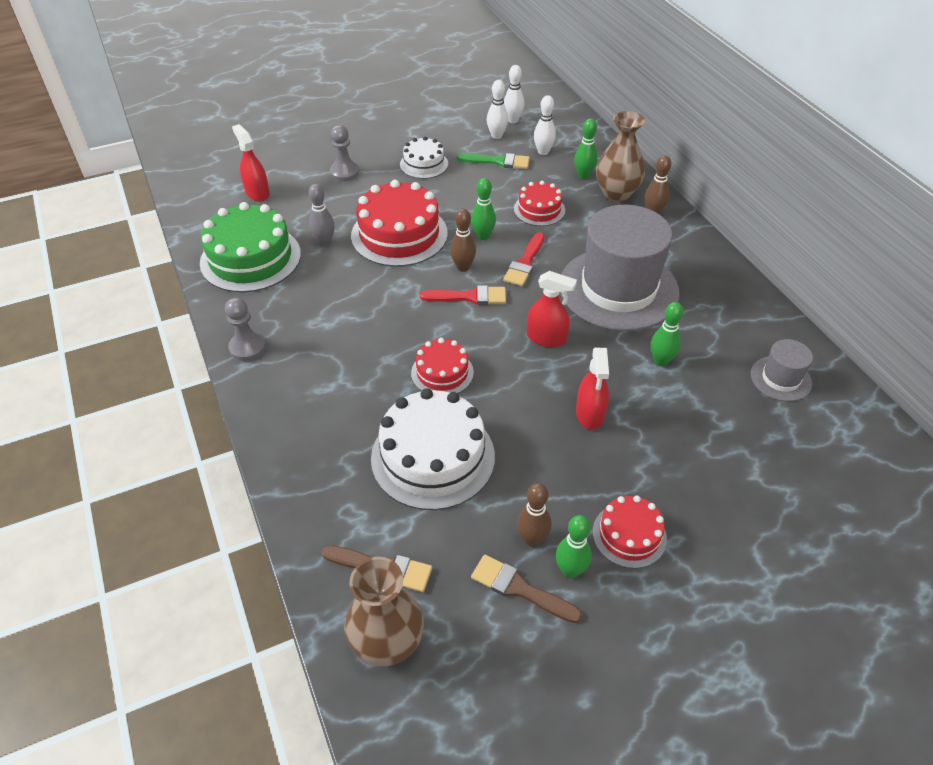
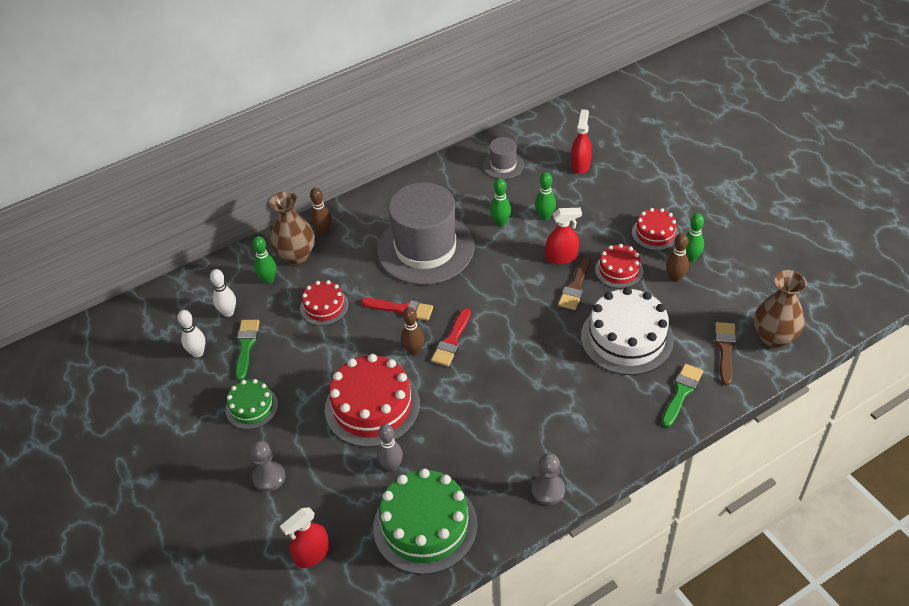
camera: 95 degrees left, 0 degrees up
(328, 496) = (681, 392): none -> green brush
(424, 164) = (251, 407): white cake -> green cake
(442, 372) = (543, 345): red cake -> red cake (619, 270)
(469, 297) = (452, 341): red brush -> red brush turned 150 degrees counterclockwise
(483, 236) = (368, 342): green bowling pin -> green bowling pin (545, 217)
(513, 120) = (168, 343): white bowling pin -> none
(519, 589) = (712, 280): brown brush -> brown brush (575, 286)
(546, 338) = (490, 287): red spray bottle -> red spray bottle (580, 165)

